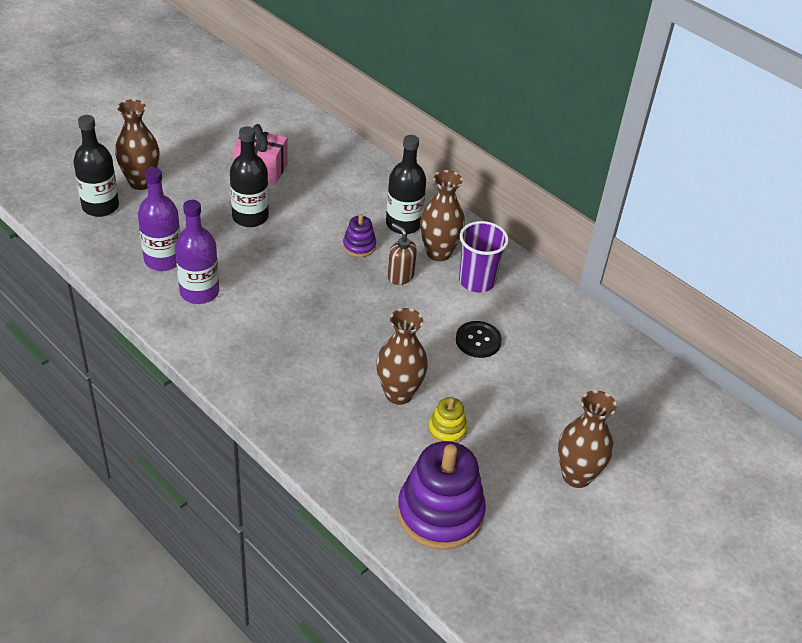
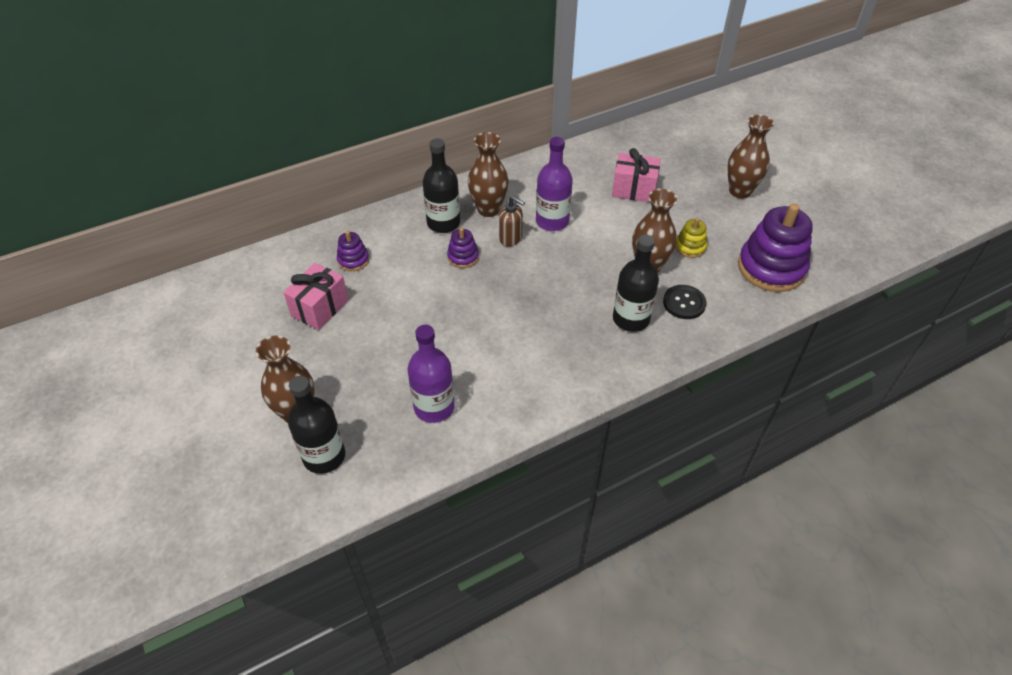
camera: 70 degrees left, 5 degrees up
(199, 292) = (491, 383): purple bottle -> purple bottle (552, 221)
(250, 217) = (393, 328): black bottle -> black bottle (631, 319)
(328, 175) = (353, 260): none -> purple stacking toy
(400, 276) = (511, 238): brown soap dispenser -> brown soap dispenser turned 120 degrees counterclockwise
(477, 281) = (530, 195): purple cup -> none
(478, 340) = (598, 209): black button -> black button (684, 303)
(528, 369) = (634, 190): none -> pink gift

